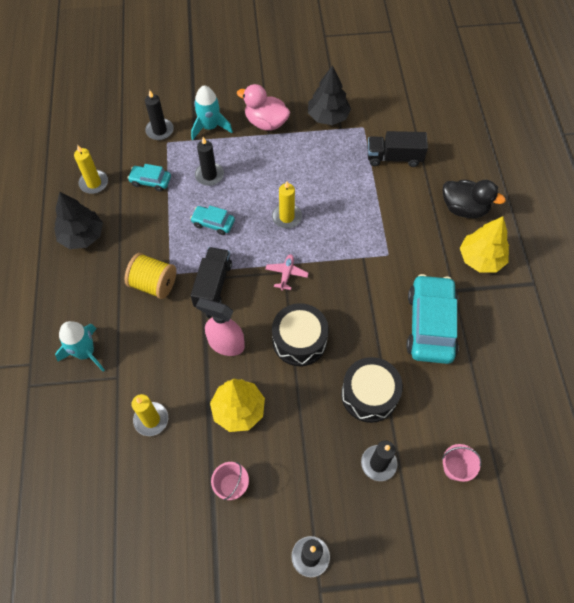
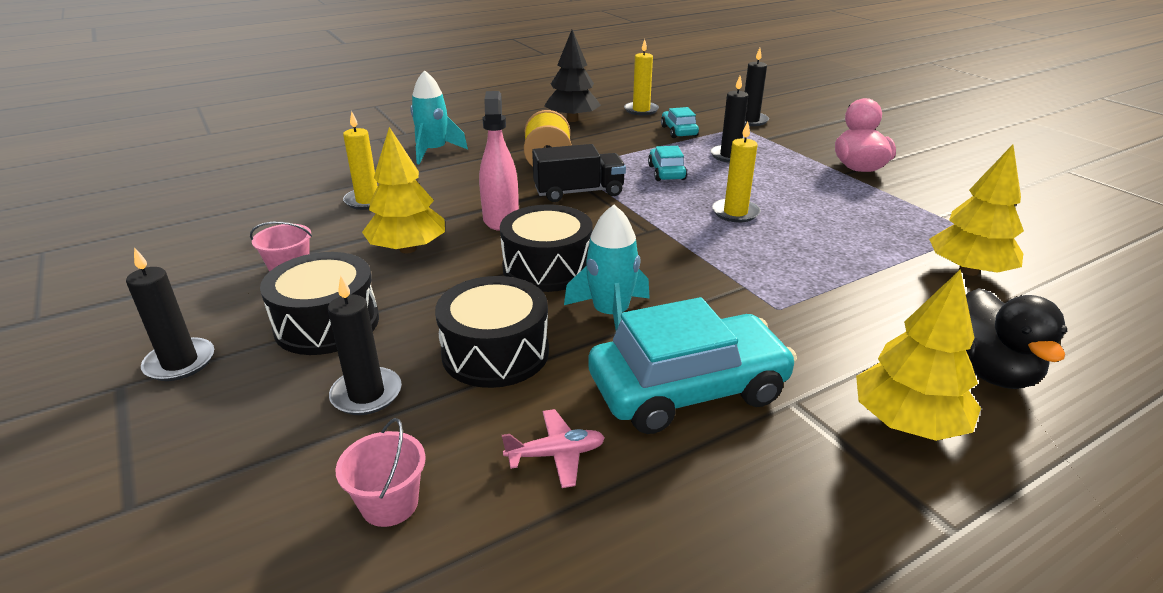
camera: 65 degrees right, 30 degrees down
(210, 127) = (796, 141): turquoise rocket -> turquoise rocket (611, 314)
(286, 274) = (646, 233): pink plane -> pink plane (556, 454)
(305, 472) = (327, 323): none -> black drum
(328, 116) = (942, 203): black tree -> none
(394, 157) = (968, 270): black truck -> yellow tree

